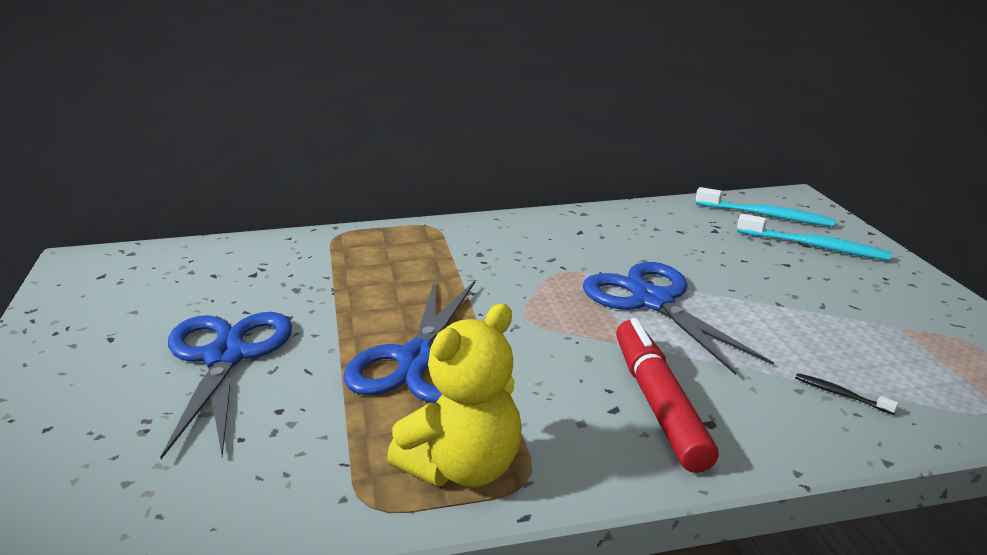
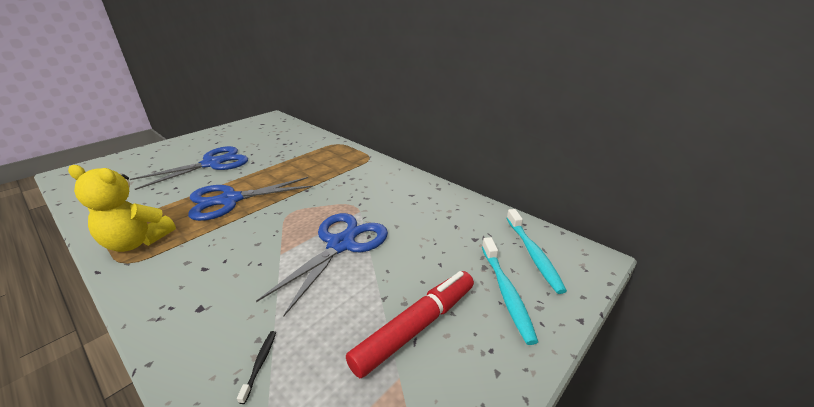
camera: 55 degrees right, 5 degrees up
(658, 403) = (215, 282): red marker -> red marker (416, 327)

